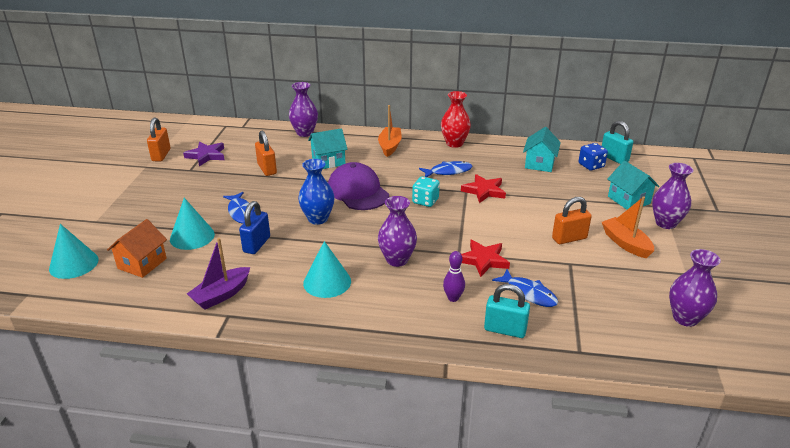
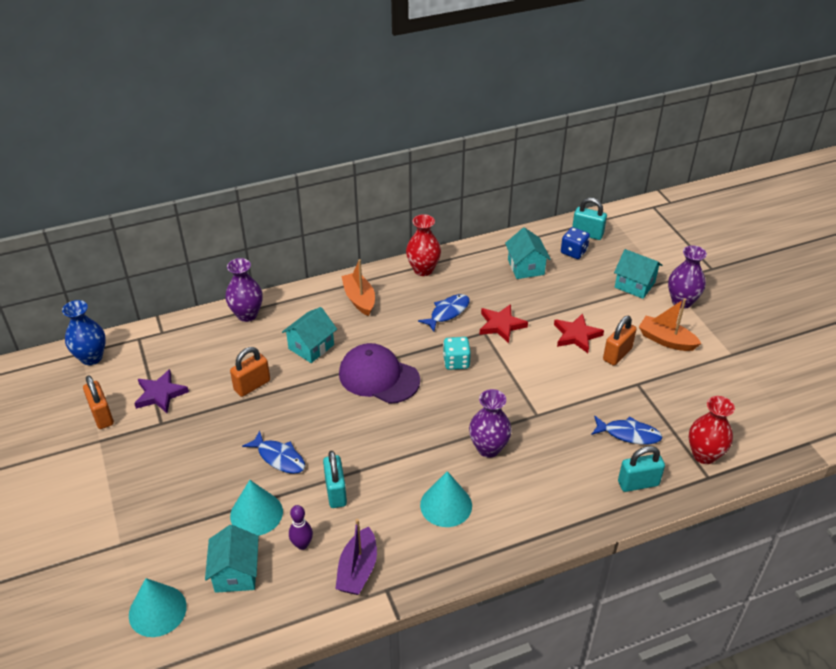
camera: 30 degrees left, 10 degrees up
(142, 263) = (236, 573): orange house -> turquoise house
(257, 244) = (336, 492): blue padlock -> turquoise padlock
(267, 169) = (252, 385): orange padlock -> orange padlock turned 75 degrees counterclockwise
(318, 219) = (369, 431): blue vase -> blue vase (91, 357)
(453, 298) = (571, 469): purple bowling pin -> purple bowling pin (302, 544)
(483, 260) = (564, 413): red star -> red star (576, 335)
(590, 334) = (704, 455): none -> red vase
(685, 318) = (760, 404): purple vase -> none

